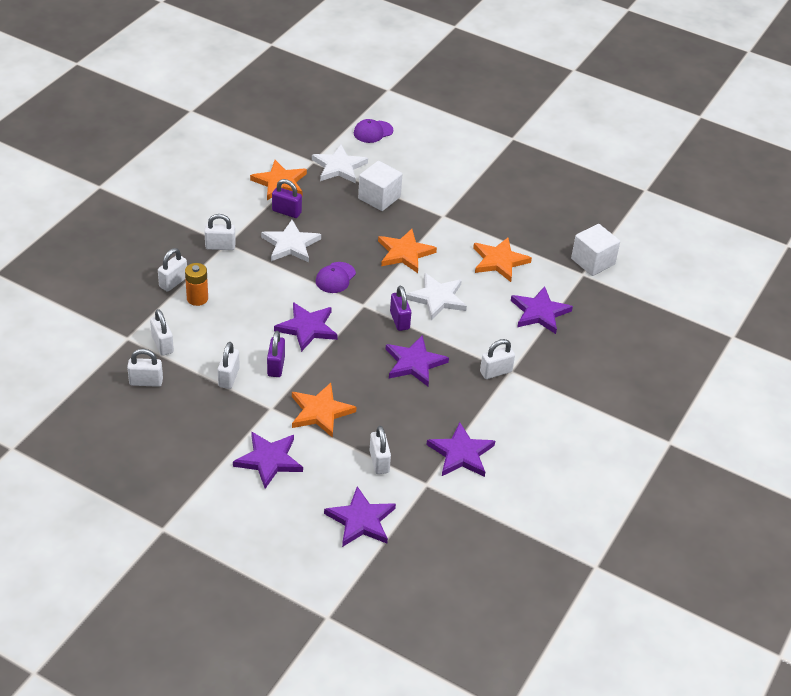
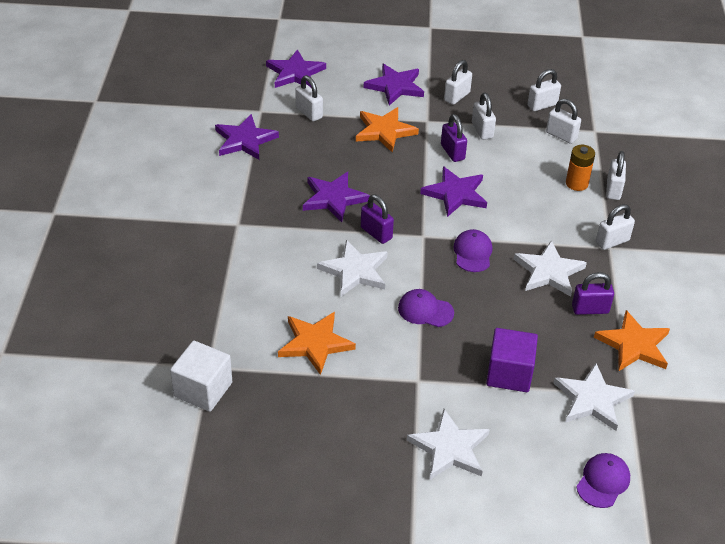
camera: 155 degrees right, 0 degrees up
(379, 198) = (509, 373): white cube -> purple cube
(405, 253) = (425, 310): orange star -> purple cap
(450, 176) = (450, 448): none -> white star
(495, 372) = (251, 218): white padlock -> white padlock (457, 97)
(539, 312) = (237, 297): purple star -> none

